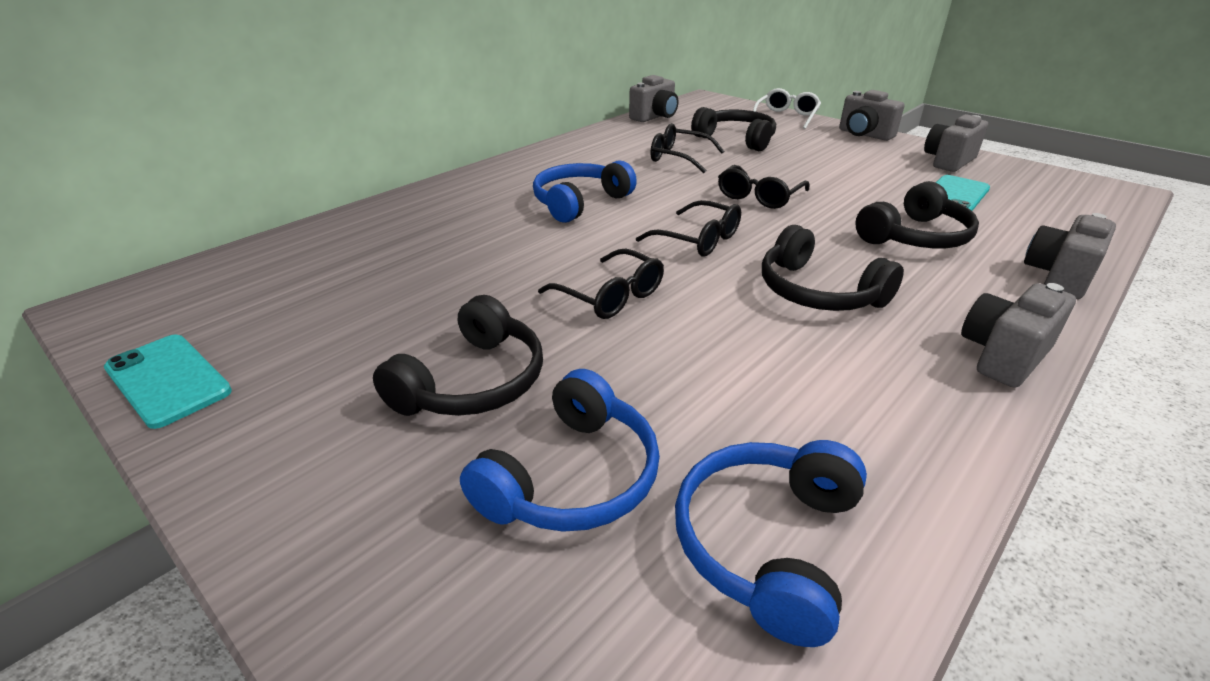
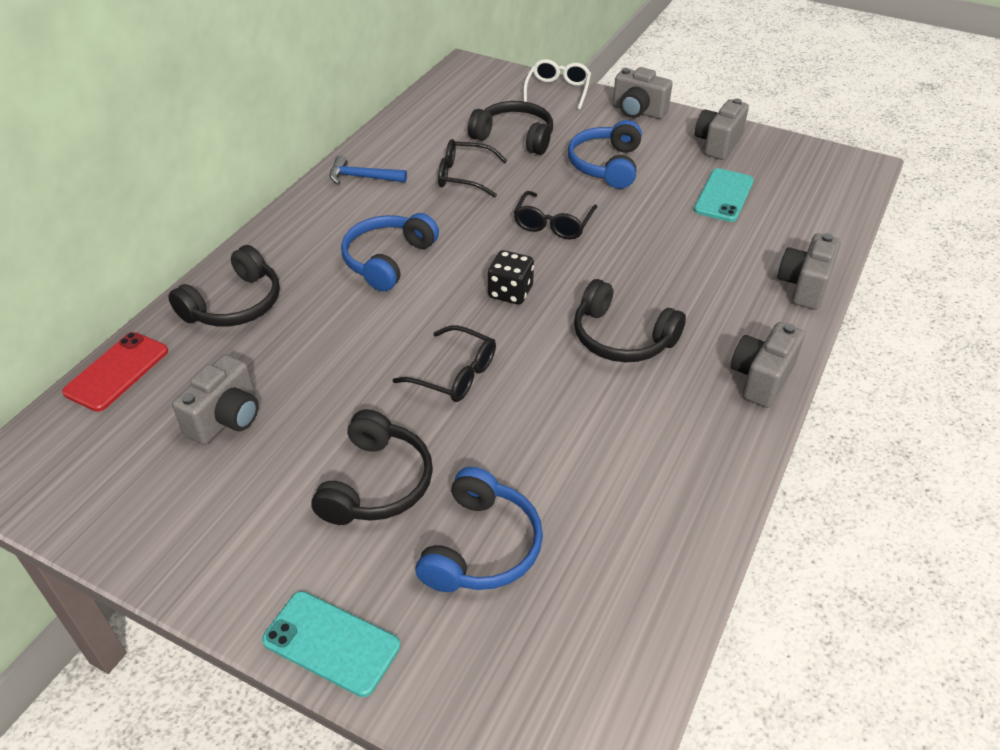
camera: 15 degrees left, 10 degrees up
(167, 380) = (124, 534): turquoise phone -> turquoise phone (331, 643)
(274, 246) = (117, 371): none -> red phone
(582, 150) = (362, 177): none -> blue hammer
(655, 117) = (421, 109): grey camera -> grey camera (226, 419)
(697, 239) = (510, 292): black glasses -> black dice
(767, 543) = (619, 564): blue headphones -> blue headphones (606, 165)
(915, 237) = (693, 257): black headphones -> black headphones (235, 304)

